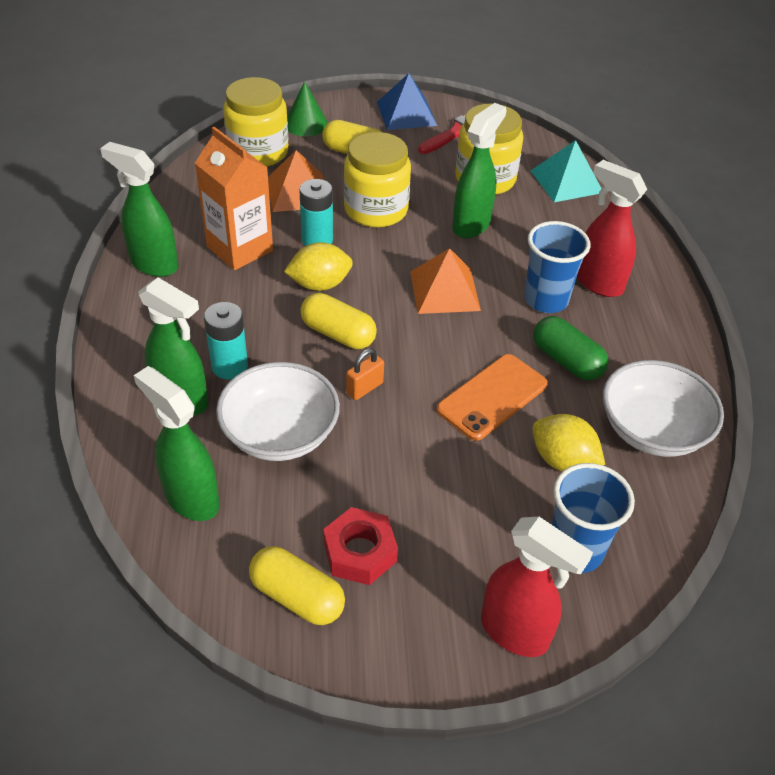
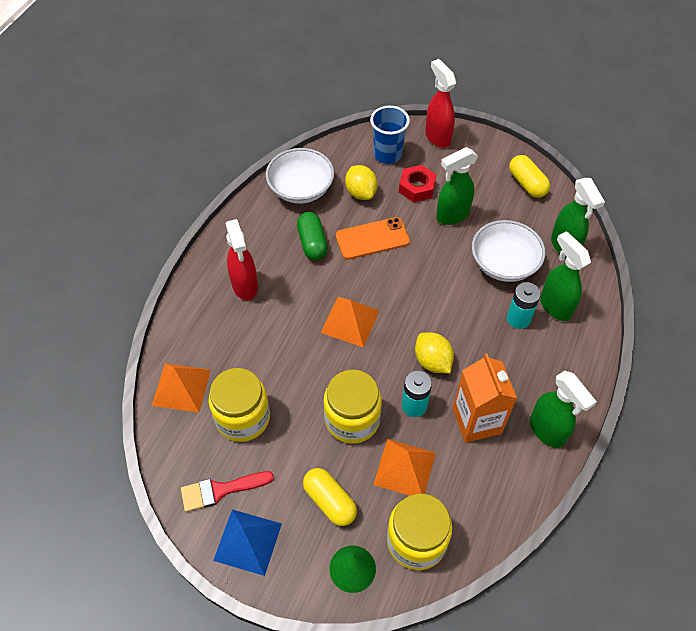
camera: 150 degrees left, 10 degrees up
(319, 284) = (432, 361): yellow lemon -> yellow lemon turned 45 degrees clockwise
(338, 334) = (439, 316): yellow capsule -> none
(360, 552) = (489, 190): red nut -> red nut (417, 188)
(364, 388) = (442, 272): orange padlock -> none
(471, 225) = (290, 372): green spray bottle -> green spray bottle (452, 215)
(546, 300) = (289, 288): blue cup -> none
(566, 181) = (181, 387): turquoise pyramid -> orange pyramid

